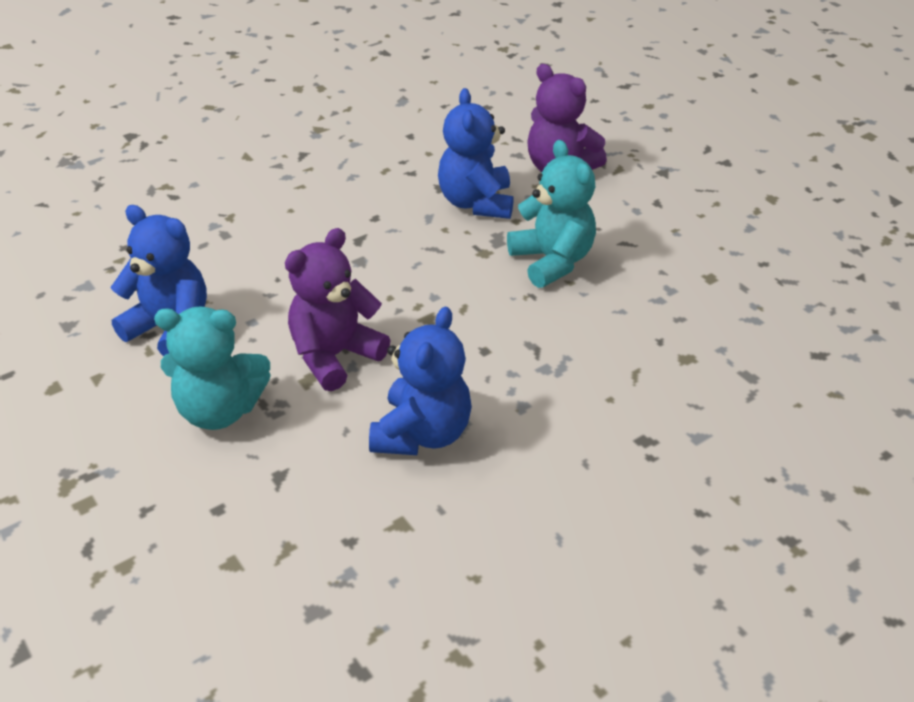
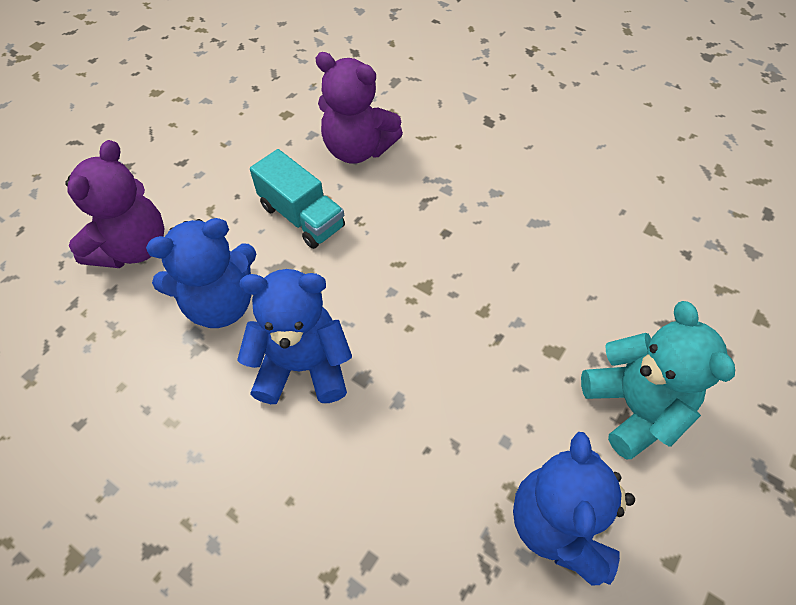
camera: 110 degrees left, 15 degrees up
(335, 356) = (512, 341): purple teddy bear -> purple teddy bear (358, 149)
(422, 433) = (562, 244): blue teddy bear -> blue teddy bear (302, 366)
(552, 261) = (302, 217): turquoise teddy bear -> turquoise truck

